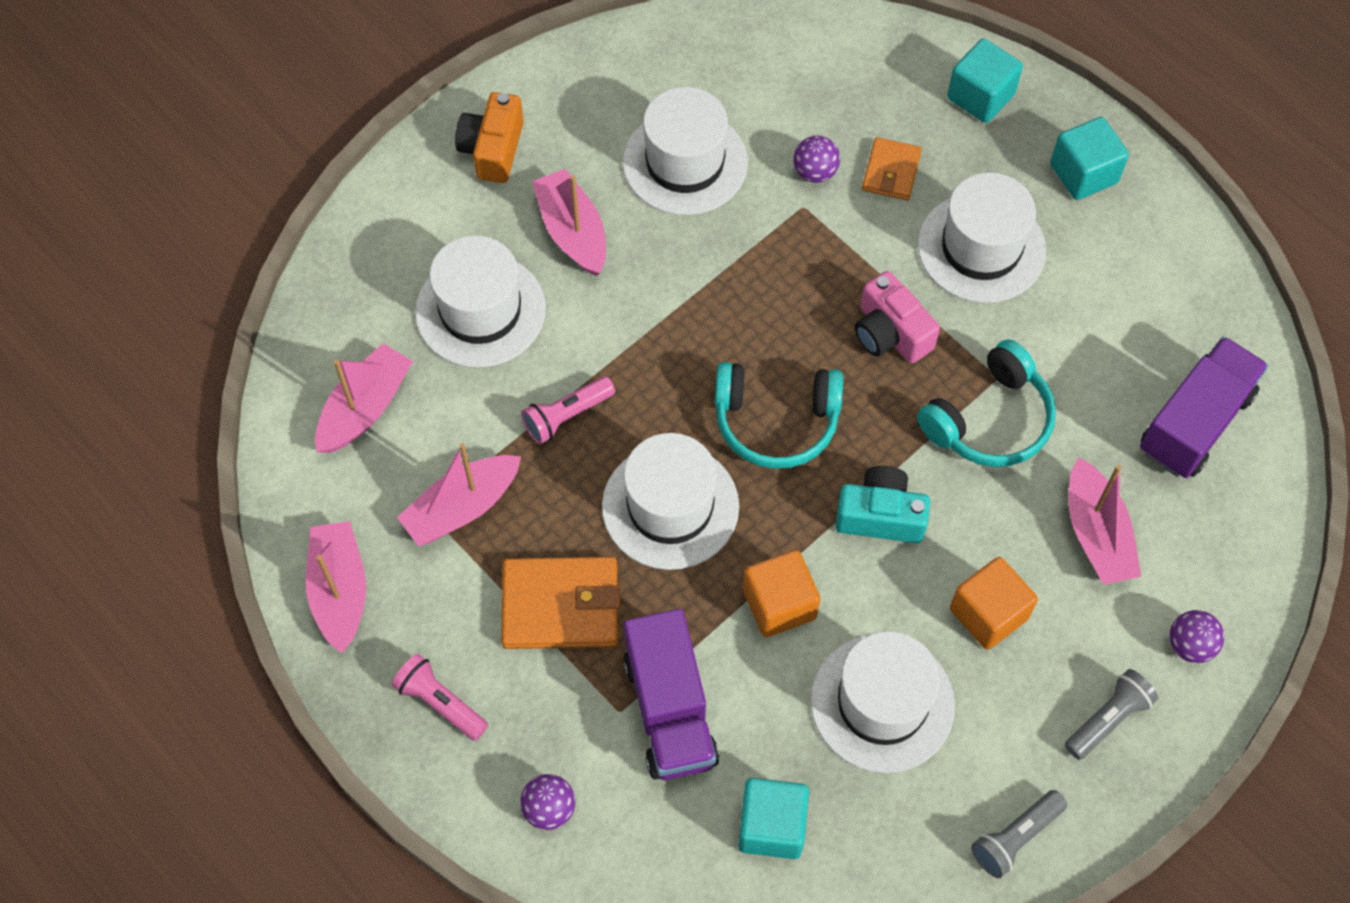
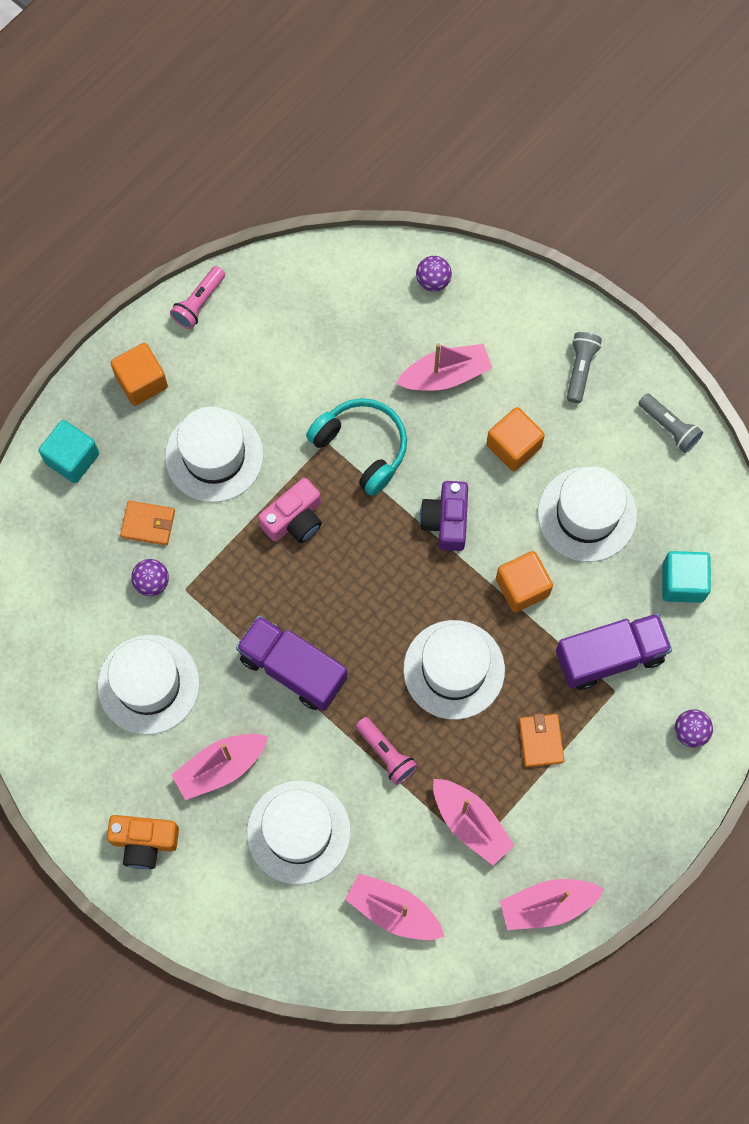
camera: 95 degrees left, 10 degrees up
(440, 702) = (624, 818): pink flashlight -> pink flashlight (199, 303)
(560, 606) = (541, 741): orange wallet -> orange wallet, size x0.60
(776, 421) = (376, 598): turquoise headphones -> none
(880, 515) = (446, 521): turquoise camera -> purple camera
(1083, 173) = (141, 381): turquoise cube -> orange cube
(1108, 719) = (580, 369): grey flashlight -> grey flashlight turned 60 degrees clockwise
(1190, 645) = (522, 316): purple ball -> purple ball (433, 280)
(1195, 423) = (351, 308): purple truck -> purple truck (293, 668)

